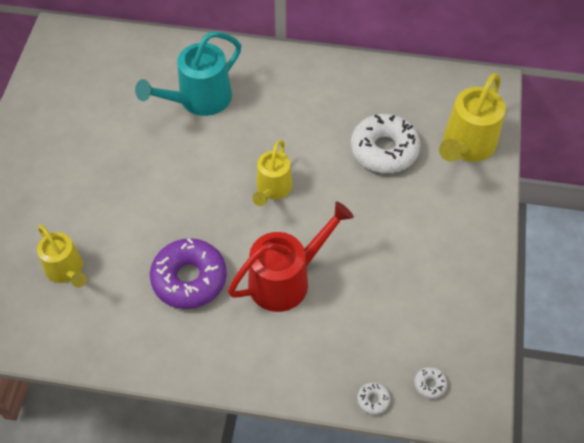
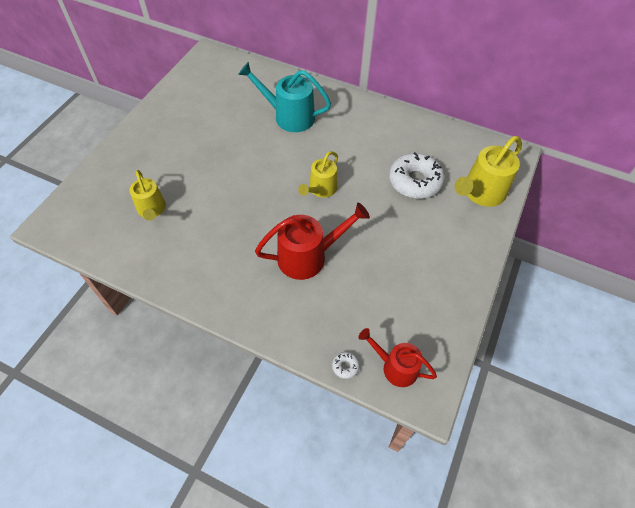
camera: 15 degrees right, 0 degrees up
(189, 279) = (236, 238): purple donut -> none
(199, 100) = (289, 116): turquoise watering can -> turquoise watering can turned 45 degrees clockwise
(430, 384) = (395, 367): white donut -> red watering can

